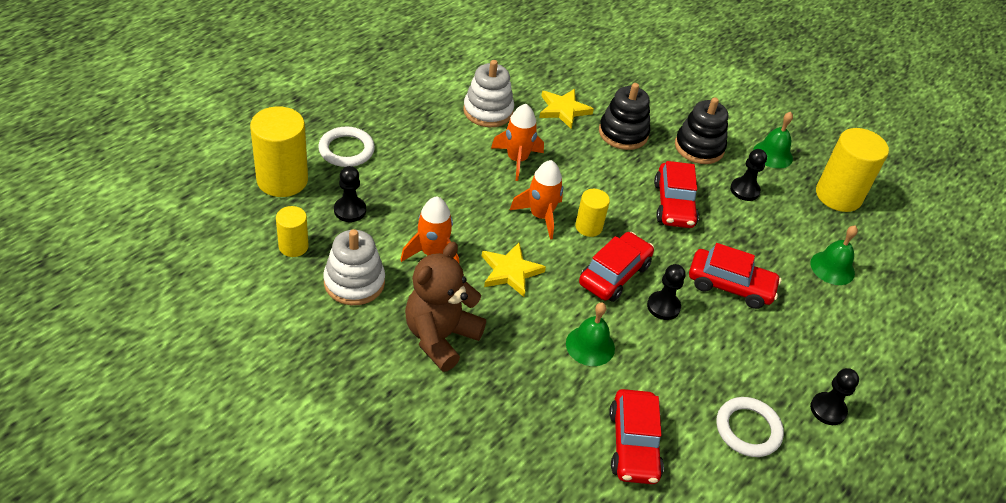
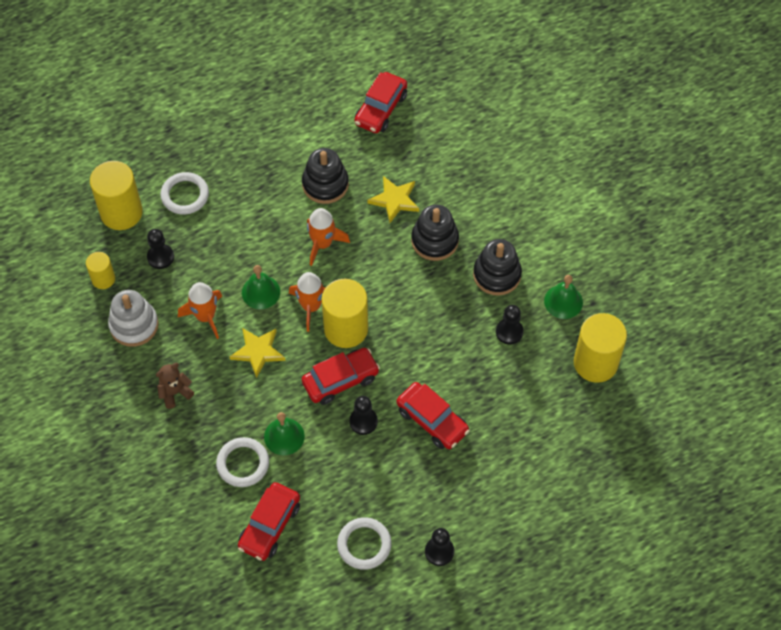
camera: 30 degrees right, 15 degrees up
(440, 337) = (175, 392): brown teddy bear -> brown teddy bear, size x0.54
(488, 111) = (325, 184): white stacking toy -> black stacking toy
(562, 388) = (243, 463): none -> white ring
(588, 227) = (346, 329): yellow cylinder -> yellow cylinder, size x1.83
(674, 204) = (434, 328): red car -> red car (381, 109)
(832, 268) = (535, 432): green bell -> green bell (261, 292)

